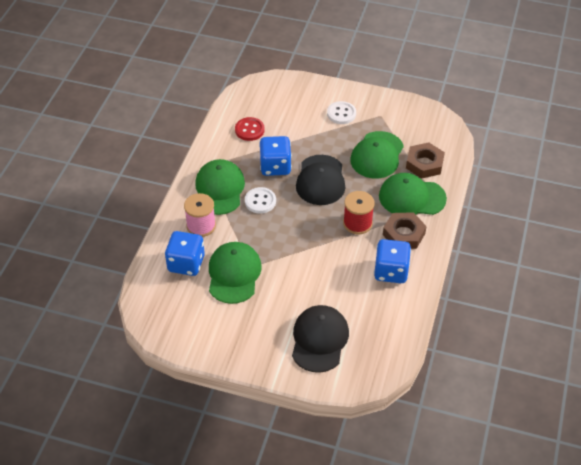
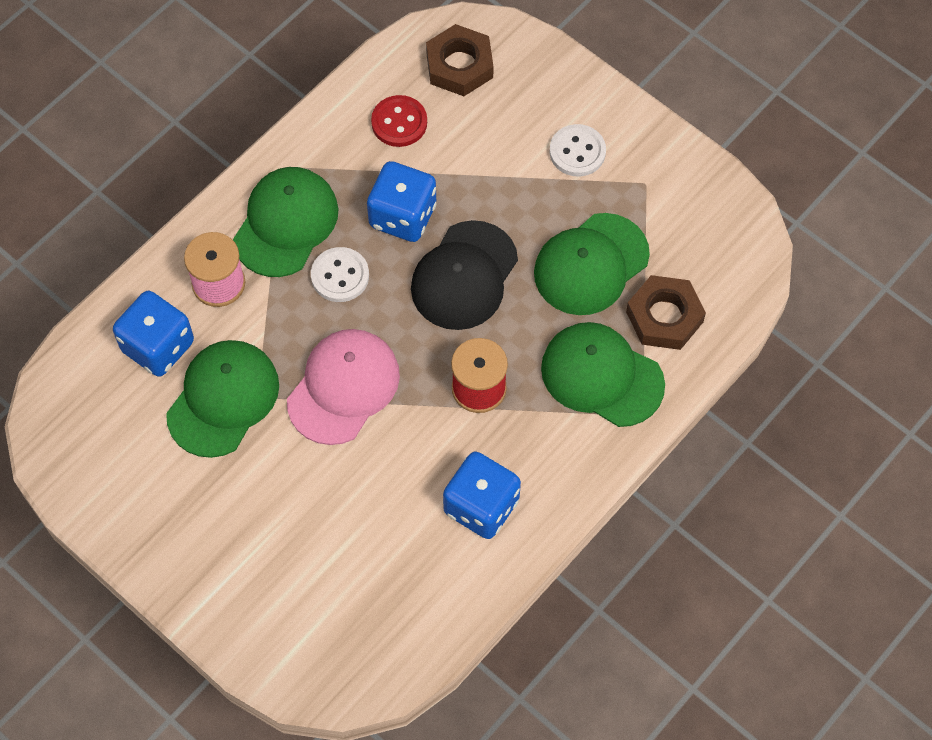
camera: 25 degrees right, 15 degrees up
(291, 247) = (343, 387): none -> pink cap
(319, 340) = (293, 582): black cap -> none
(404, 234) = (545, 443): brown nut -> brown nut (459, 65)

